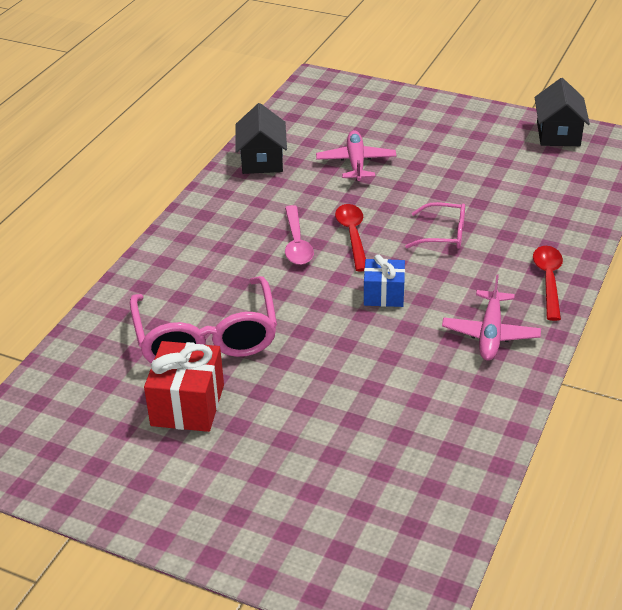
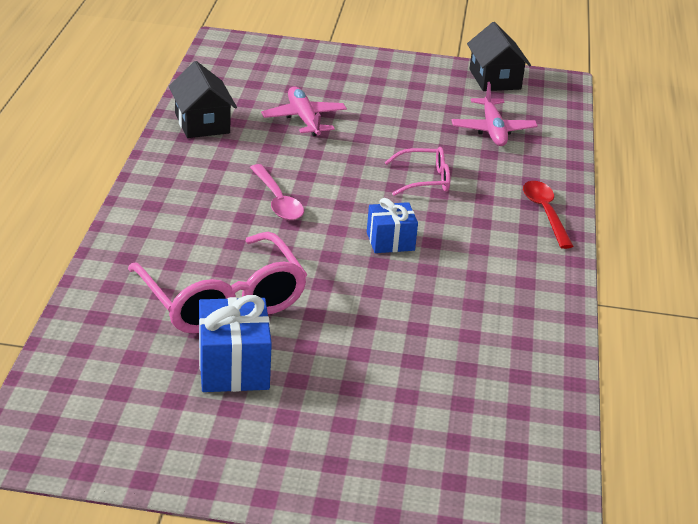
camera: 20 degrees left, 5 degrees down
(187, 405) = (233, 367): red gift -> blue gift
(352, 235) = (332, 188): red spoon -> none
(490, 334) = (511, 266): pink plane -> pink plane (492, 130)

